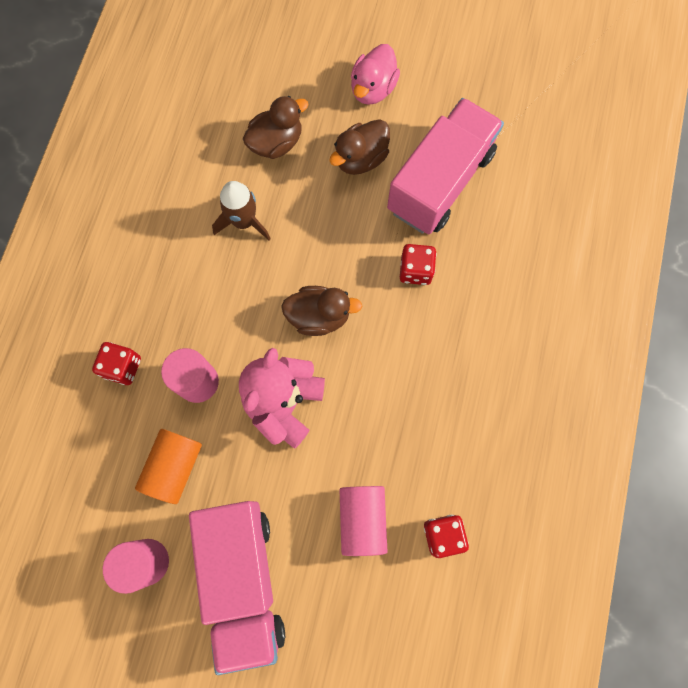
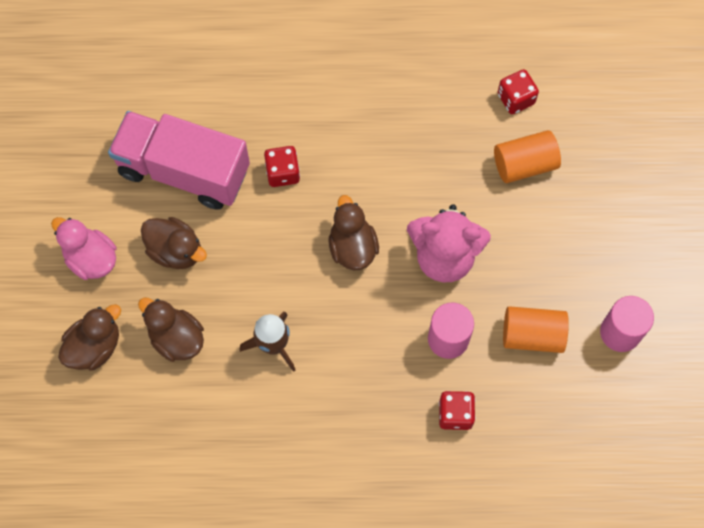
camera: 105 degrees left, 5 degrees down
(243, 579) = (606, 247): pink truck -> none
(289, 77) = (94, 346): none -> brown duck
(362, 519) = (524, 164): pink cylinder -> orange cylinder
(373, 89) = (91, 258): pink duck -> pink duck turned 150 degrees counterclockwise

